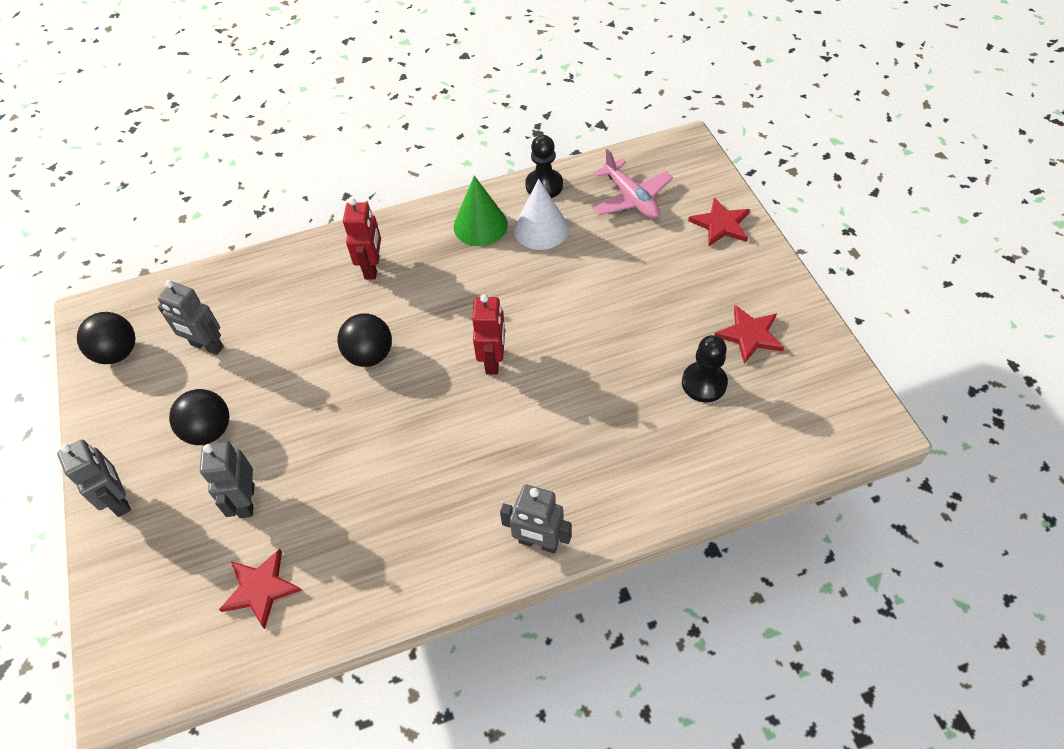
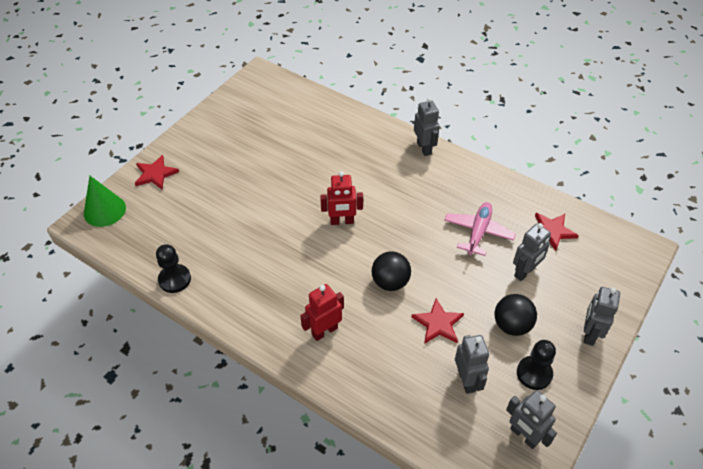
camera: 130 degrees left, 5 degrees down
(117, 353) = (524, 436): black ball -> grey robot
(480, 225) = (239, 293): green cone -> green cone (104, 210)
(493, 360) = (342, 221): red robot -> red robot turned 150 degrees counterclockwise
(540, 229) = (219, 258): white cone -> none
(631, 198) = (158, 226): pink plane -> pink plane (478, 232)
(704, 383) = (283, 133): black pawn -> black pawn (534, 373)
(750, 335) = (236, 130): red star -> red star (438, 323)

